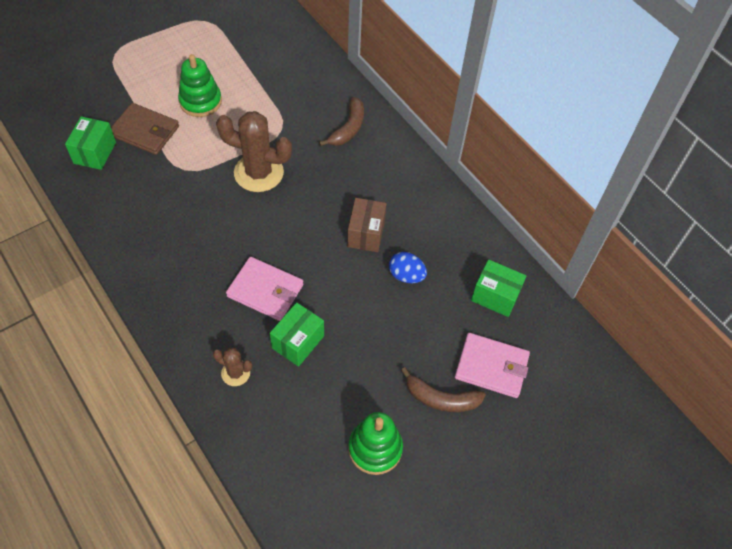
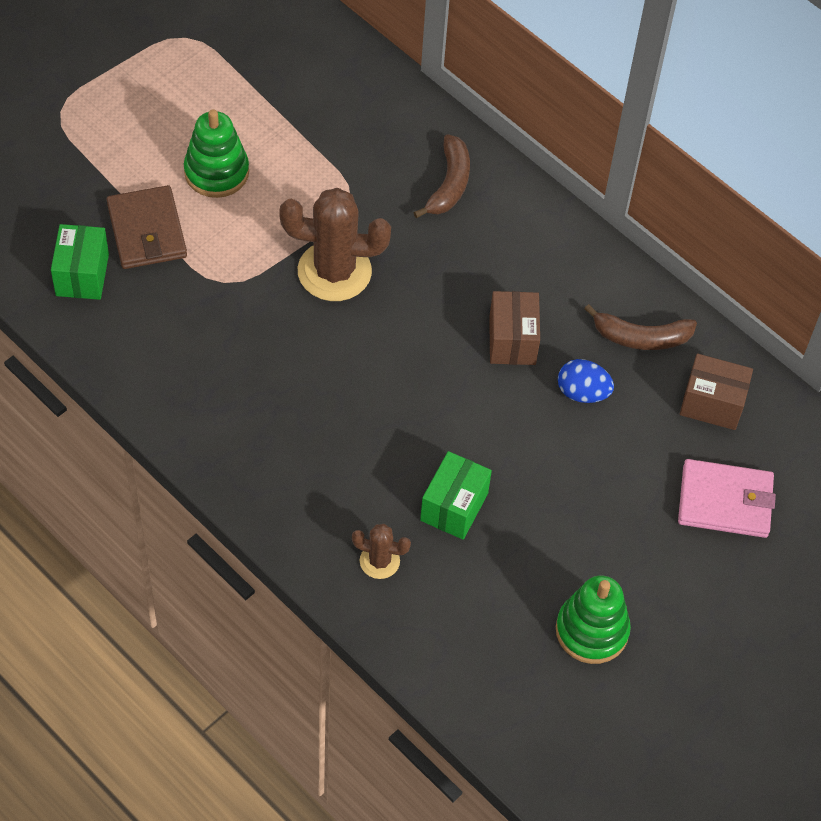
camera: 10 degrees left, 0 degrees up
(145, 131) = (147, 231): brown wallet -> brown wallet turned 60 degrees clockwise
(265, 291) = (390, 443): pink wallet -> none
(440, 398) = (665, 553): brown banana -> brown banana (640, 337)
(495, 296) = (712, 404): green box -> brown box

